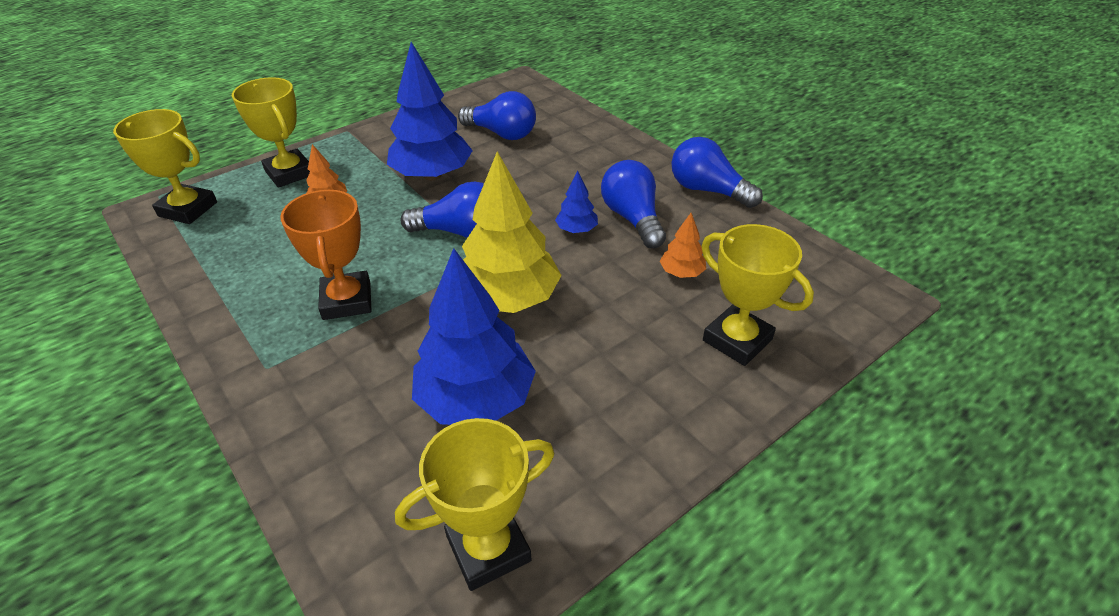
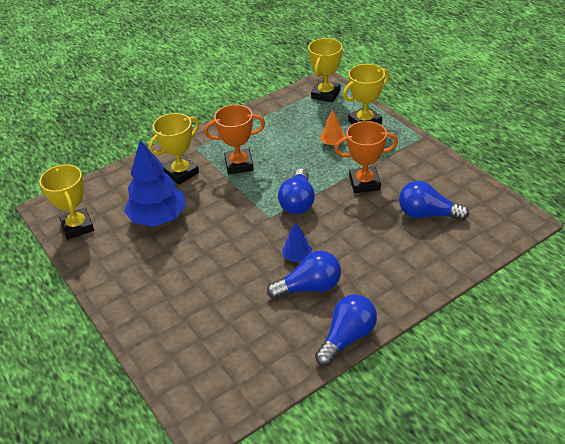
camera: 95 degrees right, 0 degrees up
(432, 175) = (364, 183): blue tree -> orange trophy
(502, 134) = (427, 214): blue light bulb -> blue light bulb turned 75 degrees clockwise
(509, 299) = (231, 226): yellow tree -> none
(681, 273) = (245, 309): orange tree -> none
(737, 340) = (177, 330): yellow trophy -> yellow trophy (181, 173)

